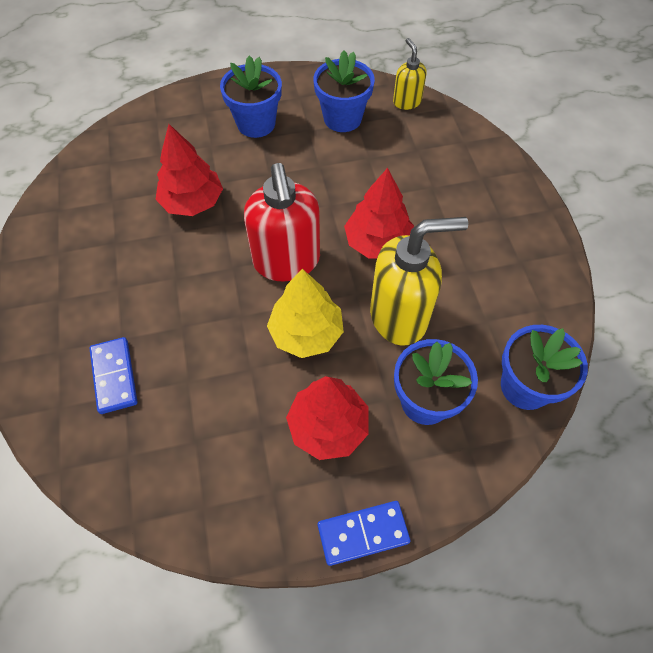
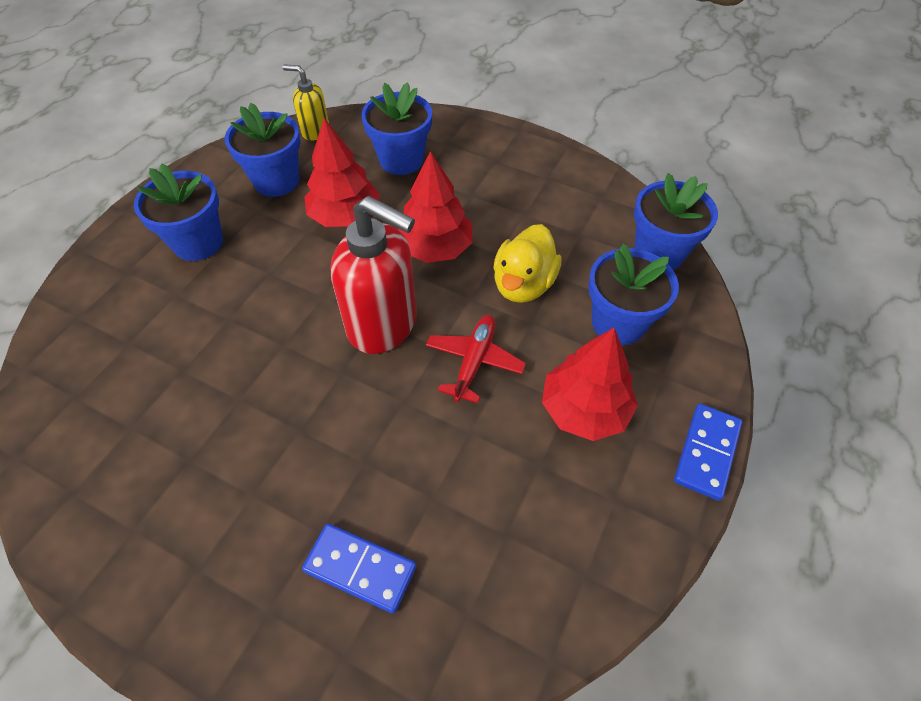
camera: 50 degrees left, 5 degrees down
(192, 202) = (225, 355): red tree -> red tree (345, 216)
(306, 332) = (474, 361): yellow tree -> red plane
(399, 316) = (523, 284): yellow soap dispenser -> yellow duck
(435, 165) = (401, 160): none -> blue flower pot

